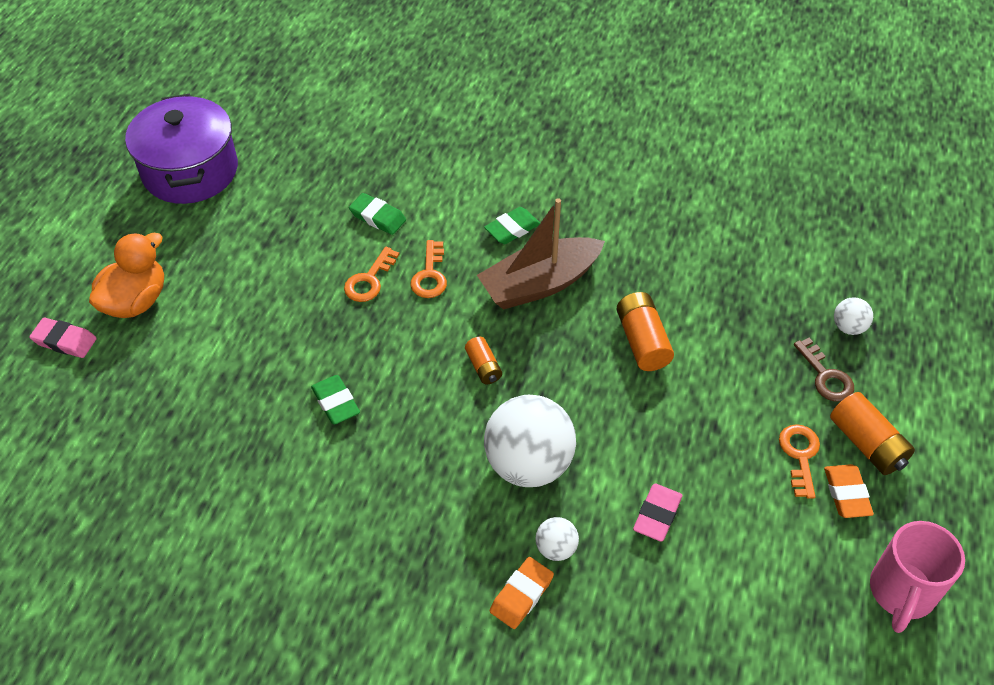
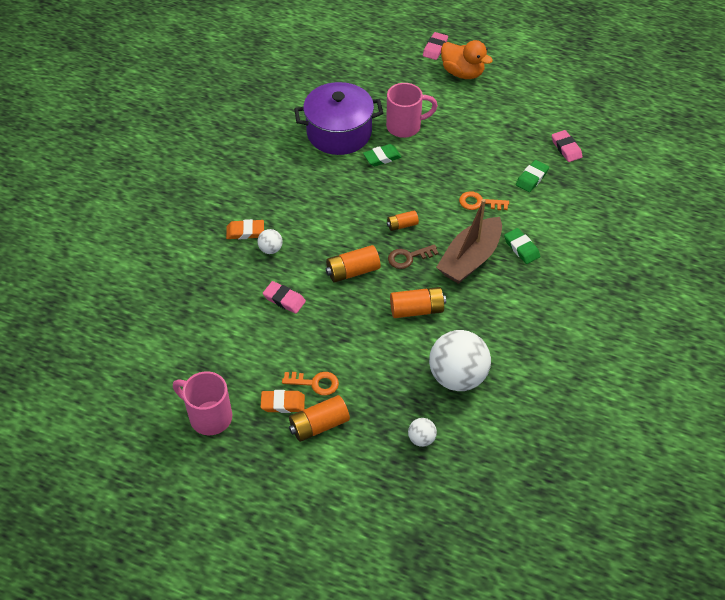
camera: 95 degrees right, 0 degrees up
(190, 171) = (571, 89): purple pot -> purple pot (339, 133)
(262, 374) = (405, 126): none -> pink mug
(317, 180) = (566, 148): none -> pink eraser
(369, 280) = (476, 173): orange key -> none
(521, 595) = (245, 232): orange eraser -> orange eraser turned 45 degrees counterclockwise
(528, 464) = (328, 241): white ball -> white ball (457, 376)
(539, 284) = (470, 259): brown boat -> brown boat turned 120 degrees counterclockwise
(585, 425) = (352, 271): none -> orange battery
(825, 376) = (378, 413): brown key -> brown key (408, 257)

